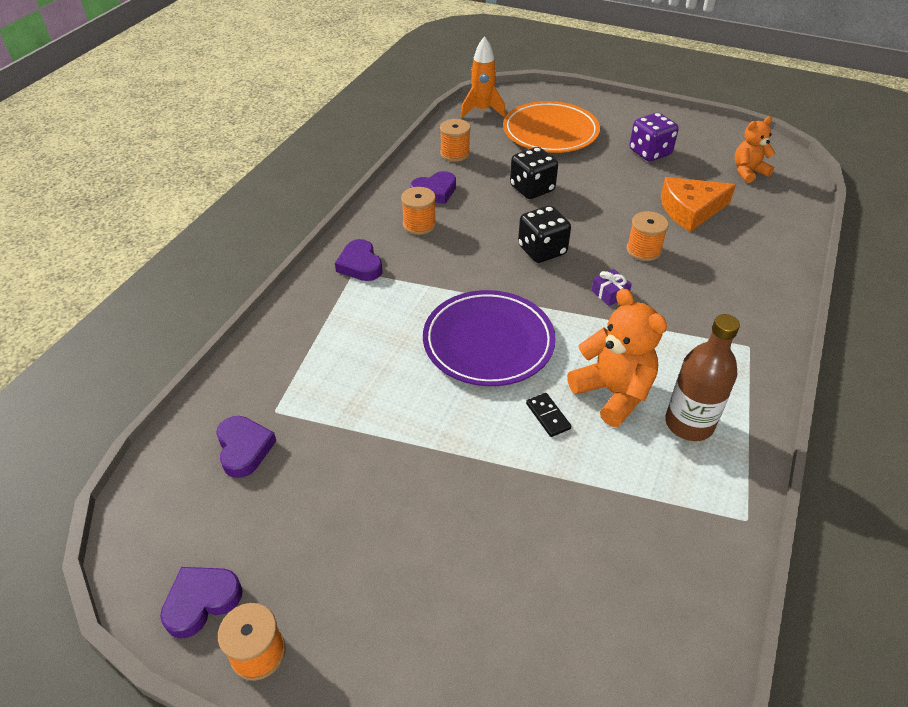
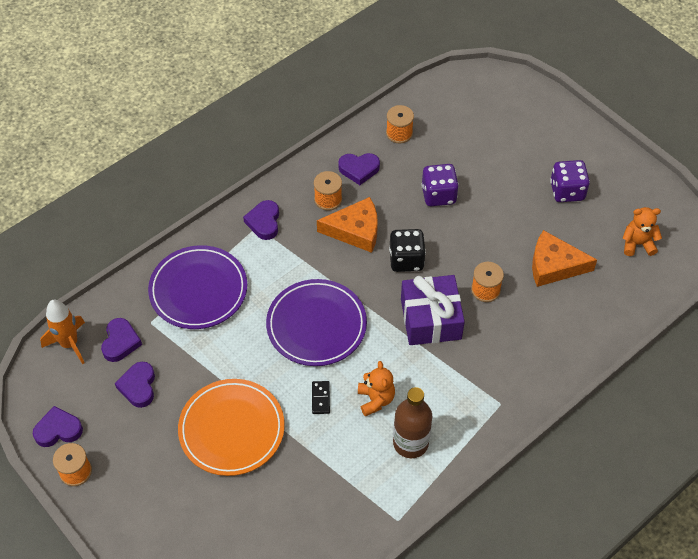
camera: 25 degrees right, 10 degrees up
(298, 494) = (138, 386): none -> purple heart
(320, 355) = (198, 290): none -> purple plate
(468, 242) = (355, 230): none -> orange cheese
(482, 111) = (452, 90): orange rocket -> orange rocket (69, 344)
(532, 189) = (438, 195): black dice -> purple dice
(550, 132) = (496, 136): orange plate -> orange plate (232, 429)
(609, 293) = (430, 319): purple gift -> purple gift, size x2.49
(613, 393) = (375, 399): orange teddy bear -> orange teddy bear, size x0.65

